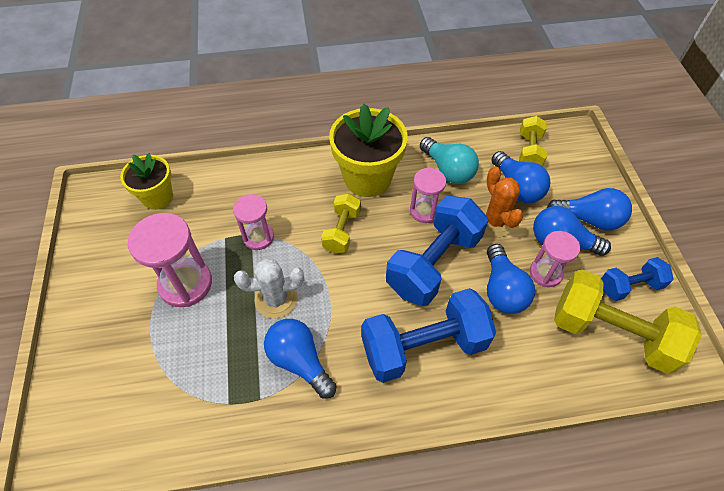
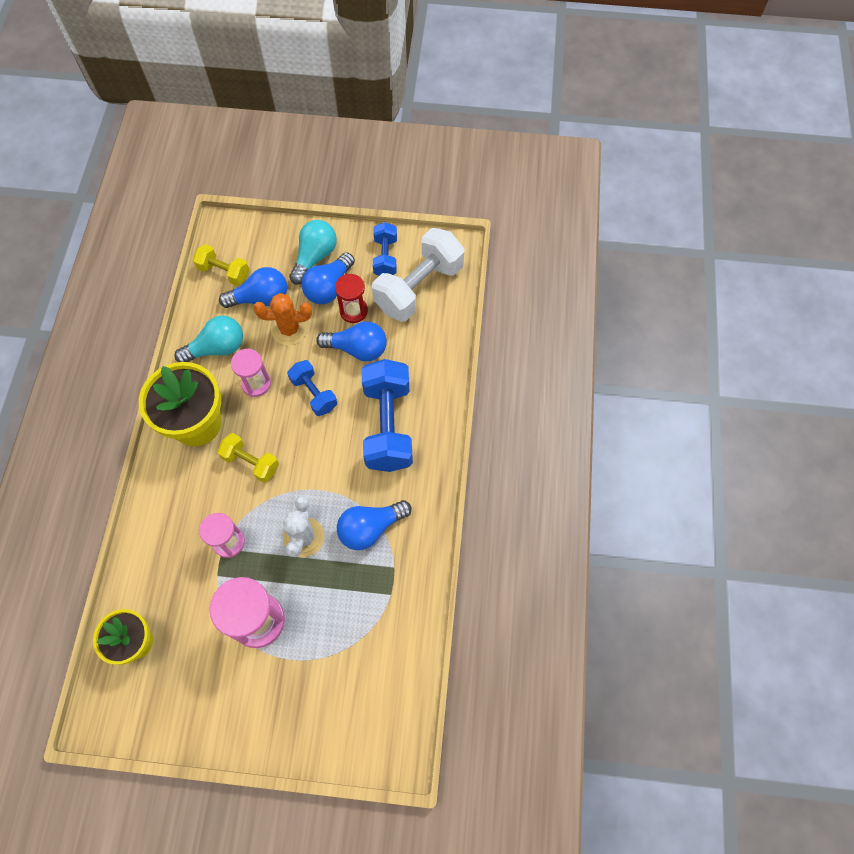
camera: 75 degrees left, 10 degrees up
(433, 263) = (314, 394): blue dumbbell -> blue dumbbell, size x0.54
(545, 273) = (353, 311): pink hourglass -> red hourglass
(589, 219) = (315, 257): blue light bulb -> turquoise light bulb
(611, 333) = (419, 288): yellow dumbbell -> white dumbbell

